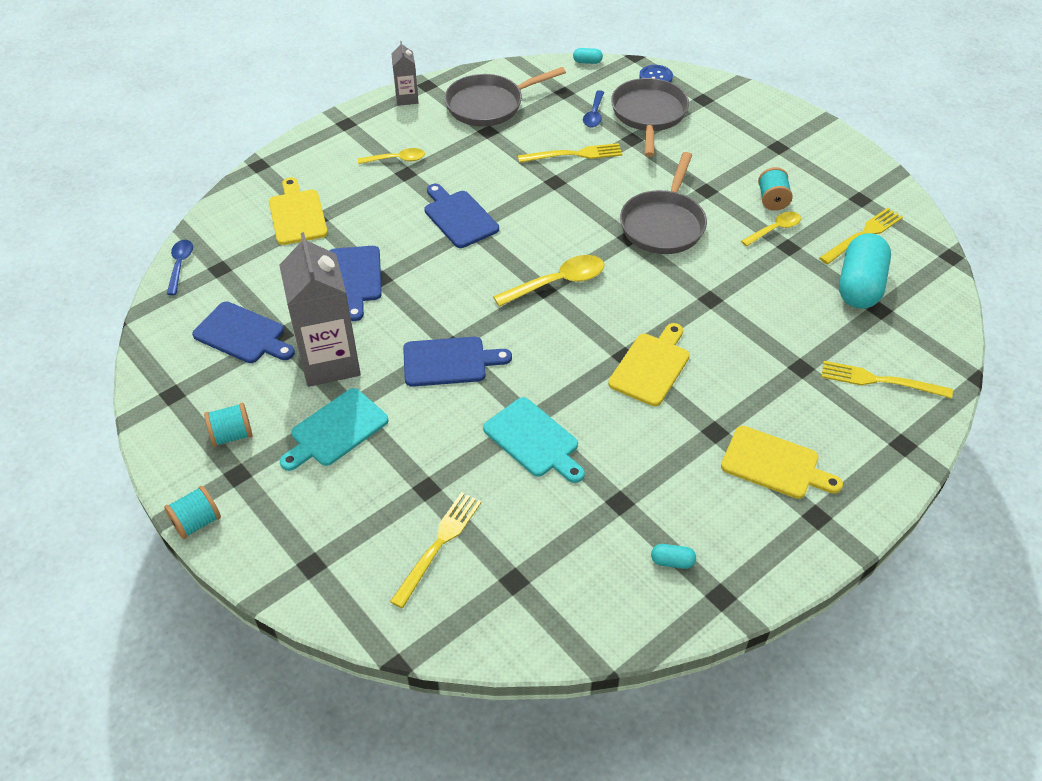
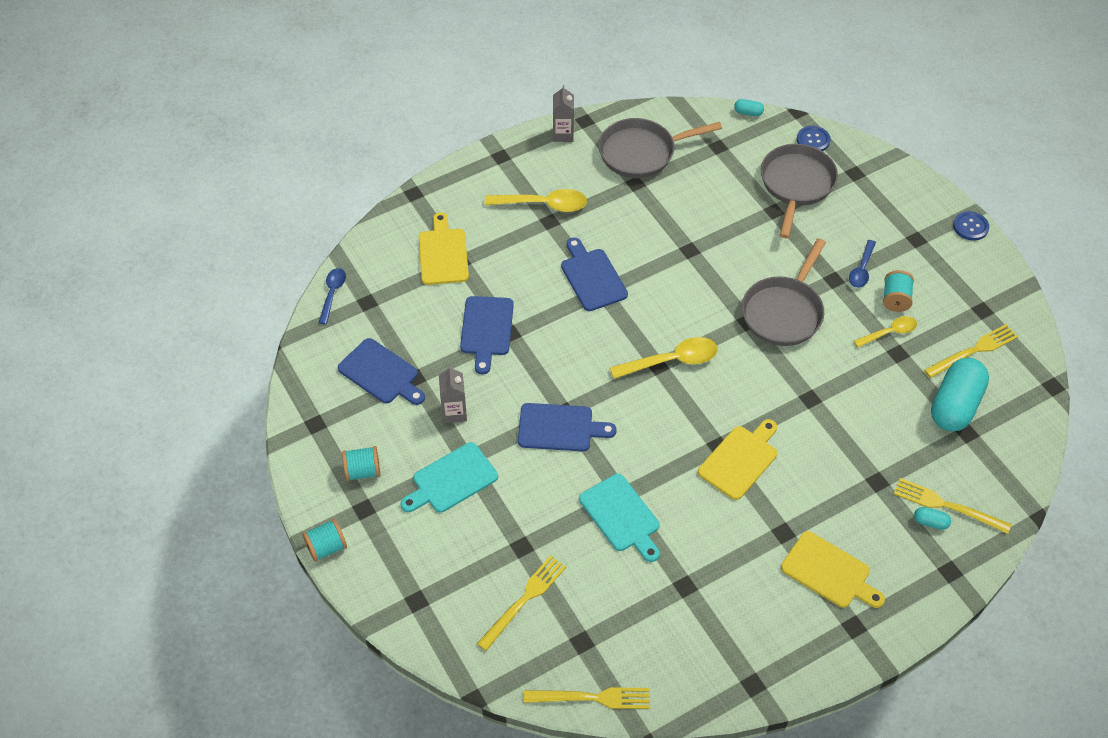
camera: 10 degrees right, 5 degrees up
(329, 362) = (454, 412): grey carton -> grey carton, size x0.49
(396, 159) = (543, 204): yellow spoon -> yellow spoon, size x1.59
(573, 154) = (713, 221): yellow fork -> yellow fork (592, 698)
(594, 114) = (742, 177): blue spoon -> blue spoon (861, 269)
(672, 561) = (718, 647): turquoise capsule -> turquoise capsule (930, 522)
(827, 130) = (970, 227): none -> blue button

